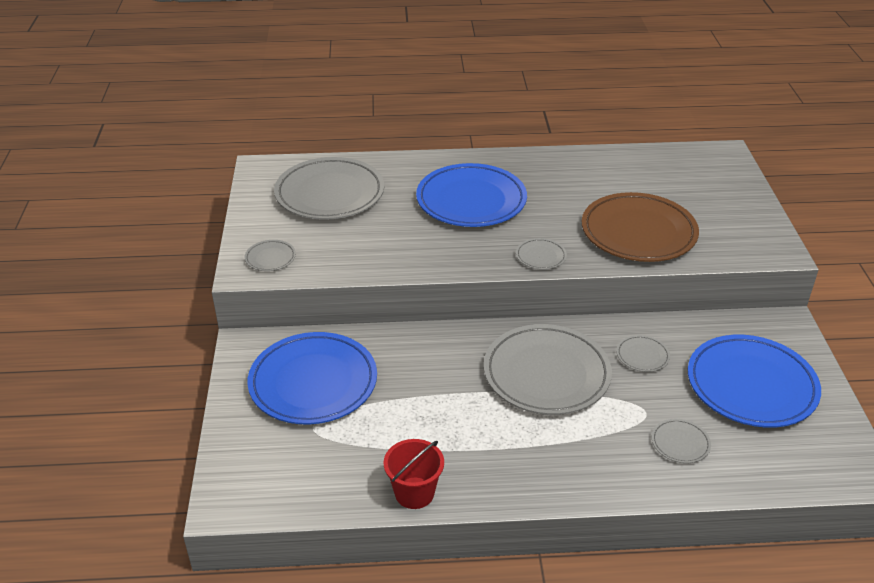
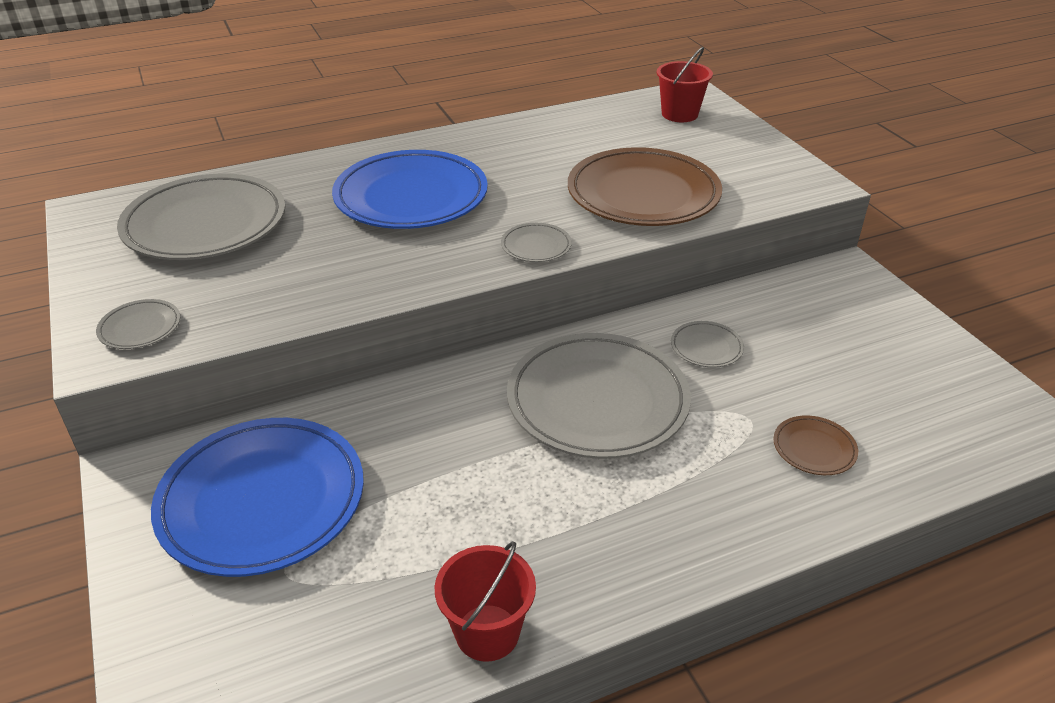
camera: 20 degrees left, 0 degrees up
(680, 443) = (814, 448): grey plate -> brown plate
(704, 170) = (679, 114): none -> red bucket
(751, 385) = (854, 352): blue plate -> none

